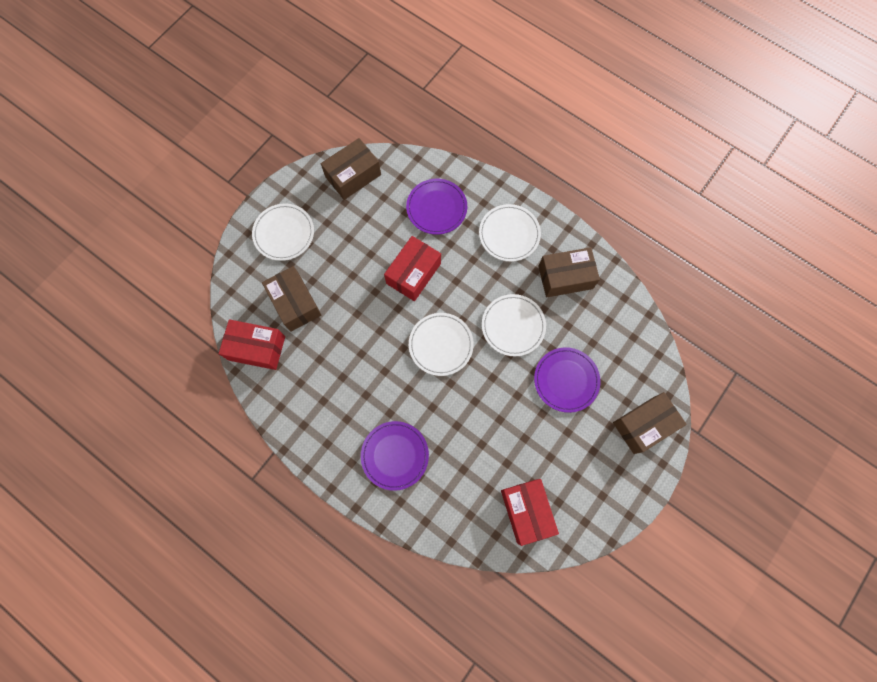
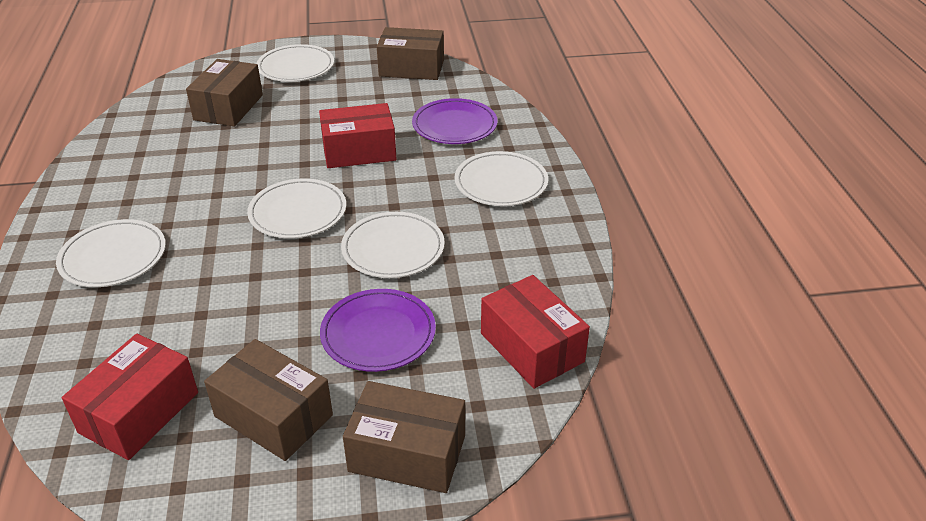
camera: 45 degrees right, 35 degrees down
(256, 348) = (151, 113): red box -> red box (532, 347)
(395, 455) = (113, 257): purple plate -> white plate
(565, 277) = (514, 251): brown box -> brown box (273, 416)

